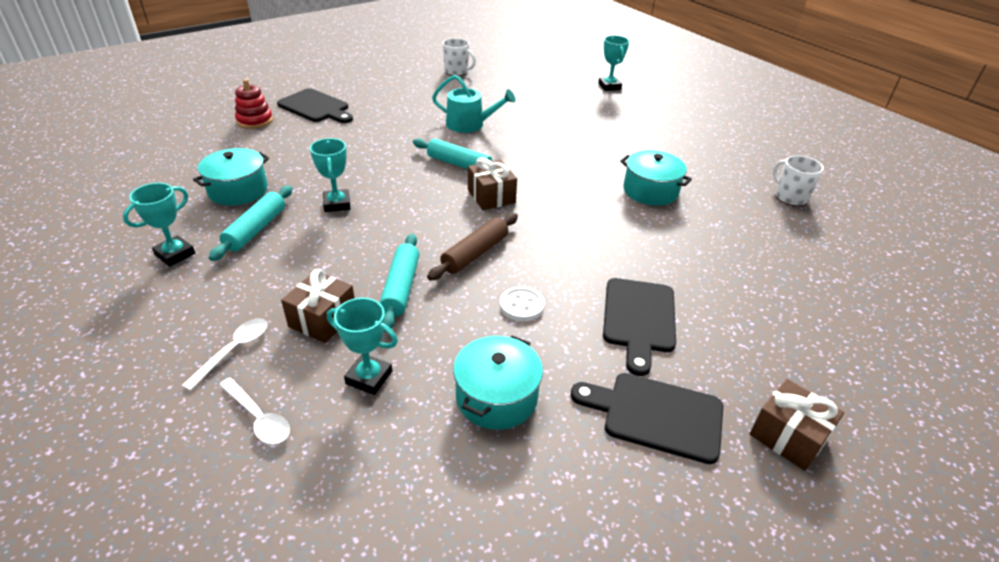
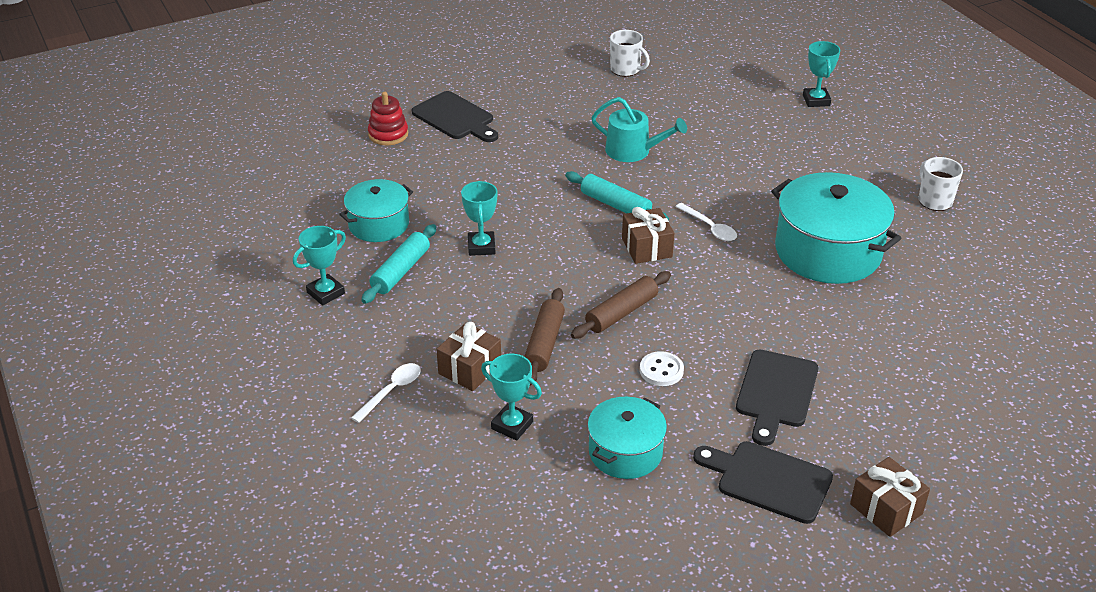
camera: 10 degrees right, 0 degrees up
(259, 418) = (418, 450): white spoon -> white spoon (710, 228)
(401, 288) = (544, 343): turquoise rolling pin -> brown rolling pin
(650, 191) = (828, 251): turquoise pot -> turquoise pot, size x1.70
(790, 197) = (990, 269): white mug -> white mug (934, 200)

